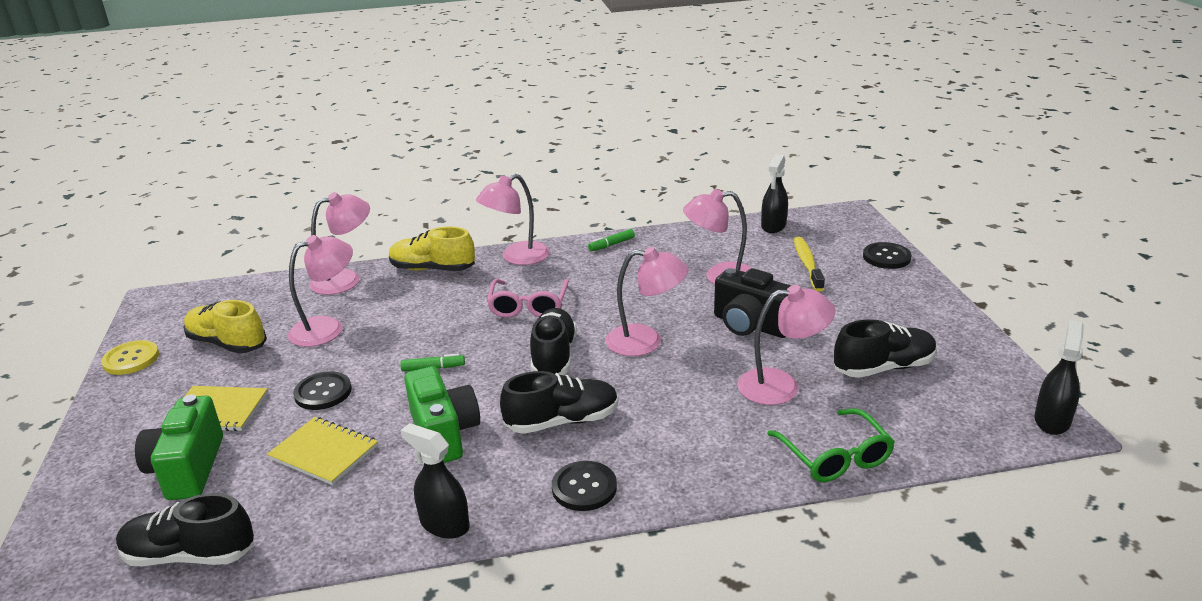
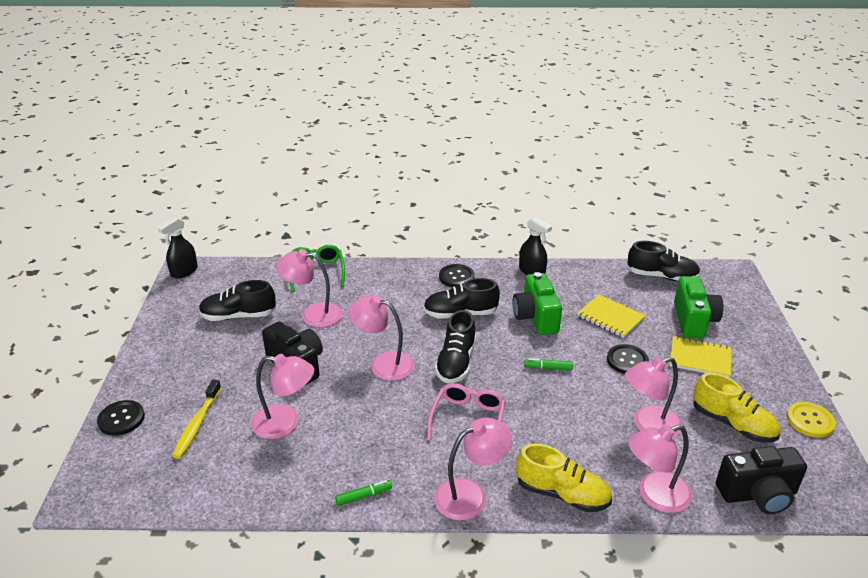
camera: 170 degrees left, 5 degrees up
(245, 293) = (758, 494): none -> black camera
(773, 226) = (177, 492): black spray bottle -> none

